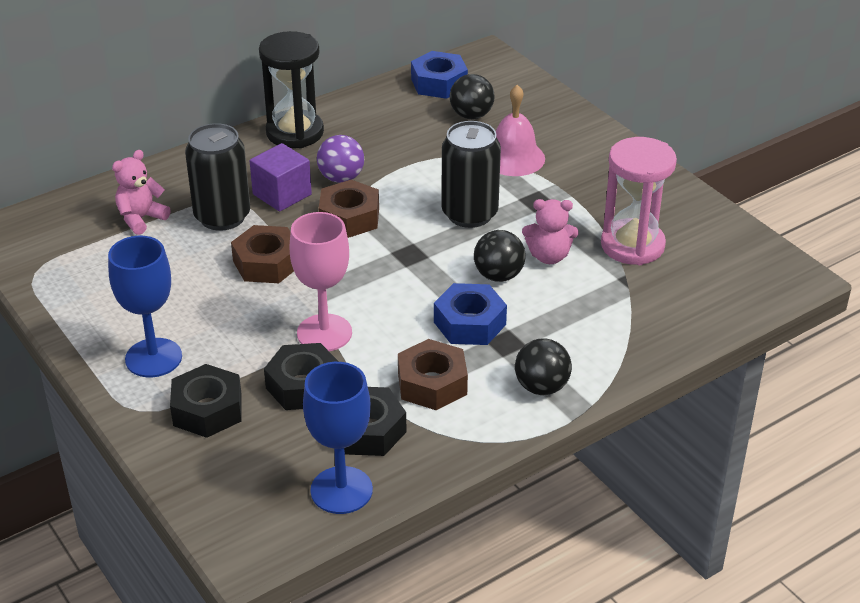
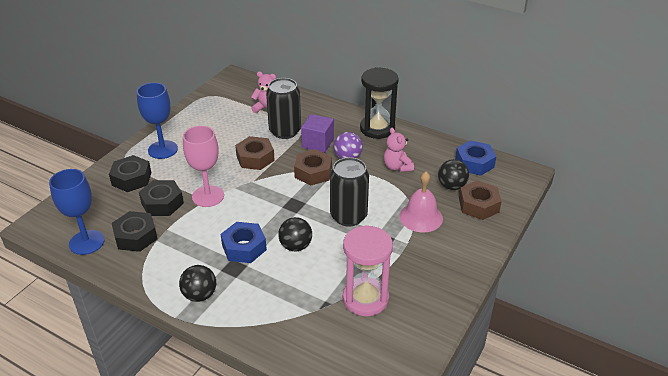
camera: 65 degrees right, 0 degrees up
(432, 383) = (183, 249): brown nut -> brown nut (478, 205)
(549, 256) = (328, 262): pink teddy bear -> pink teddy bear (397, 167)

